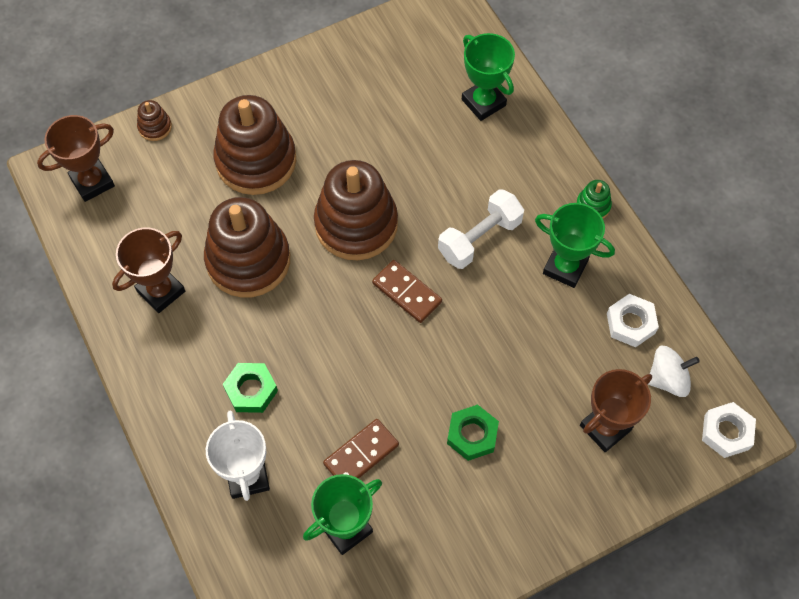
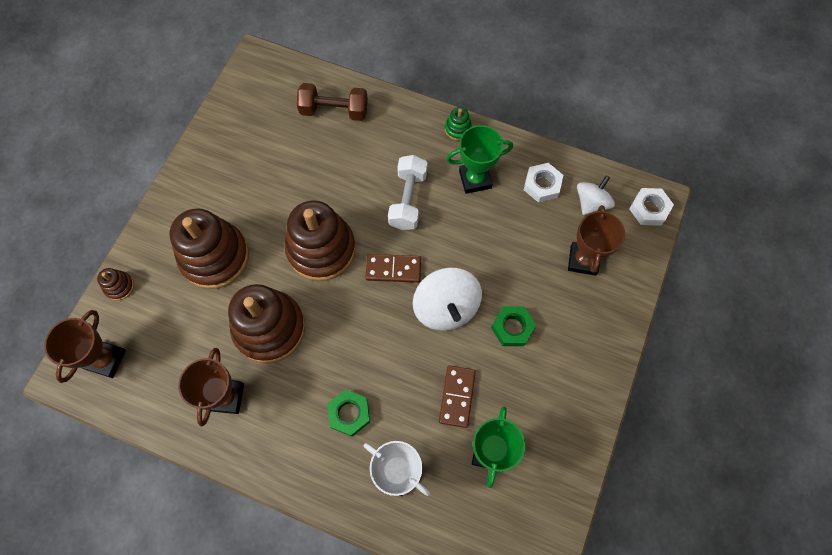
camera: 40 degrees left, 5 degrees up
(425, 366) = (446, 307): none -> white spinning top
(483, 102) = (334, 111): green trophy -> brown dumbbell

